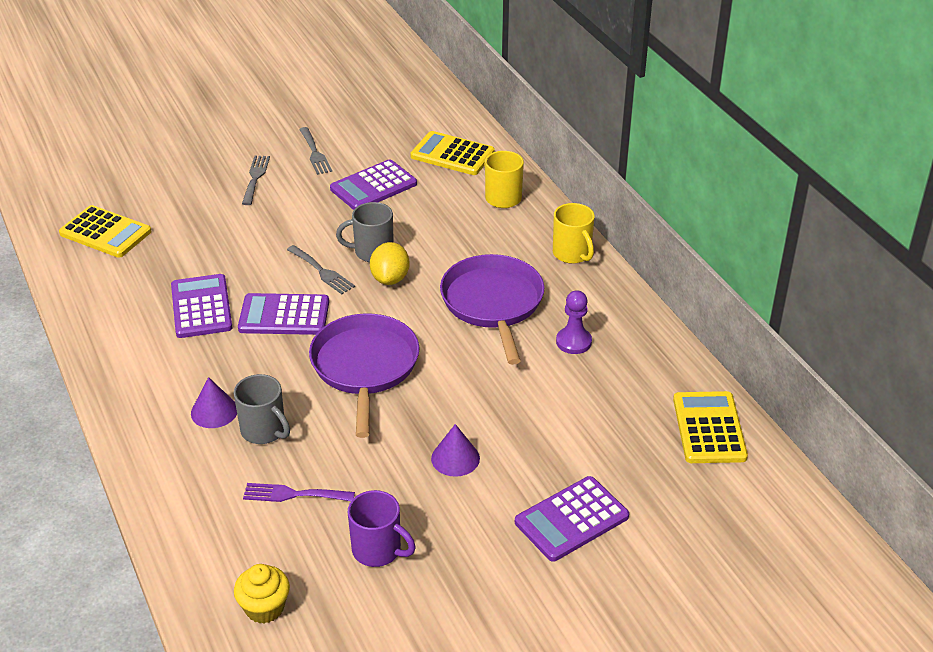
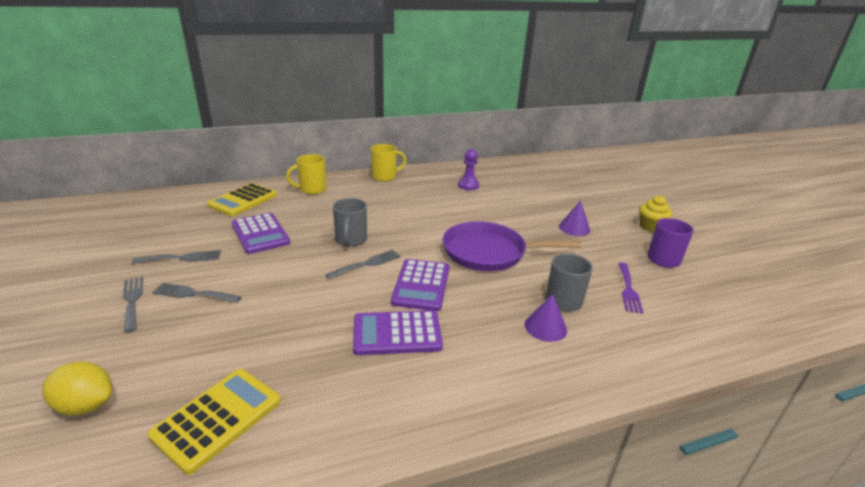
camera: 85 degrees left, 10 degrees down
(243, 150) = (132, 300): none -> grey fork
(264, 608) = (741, 306): yellow cupcake -> yellow cupcake (650, 227)
(390, 278) = (388, 235): yellow lemon -> yellow lemon (86, 405)
(493, 303) = (427, 203): purple pan -> none
(571, 519) = (611, 201): purple calculator -> none
(709, 428) = (536, 165): yellow calculator -> none

